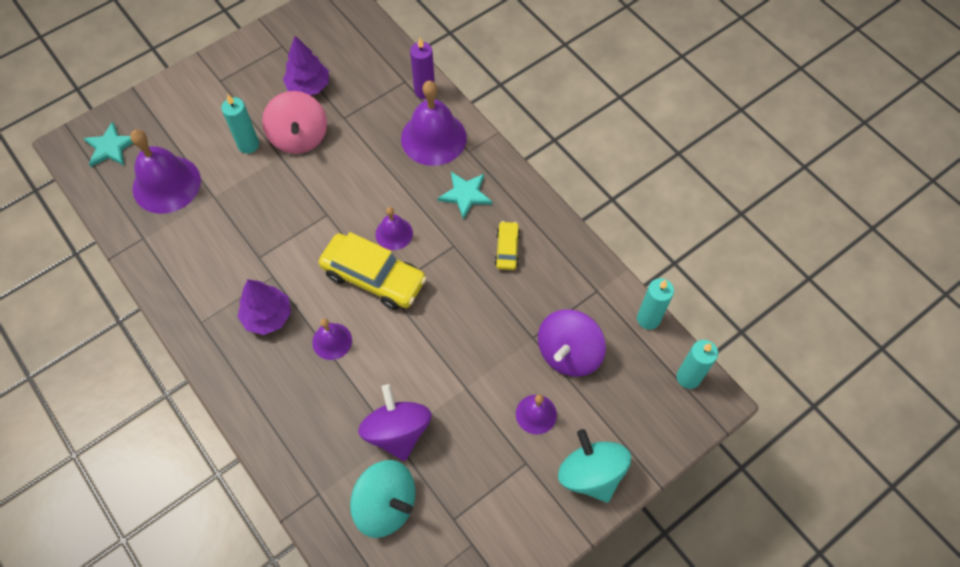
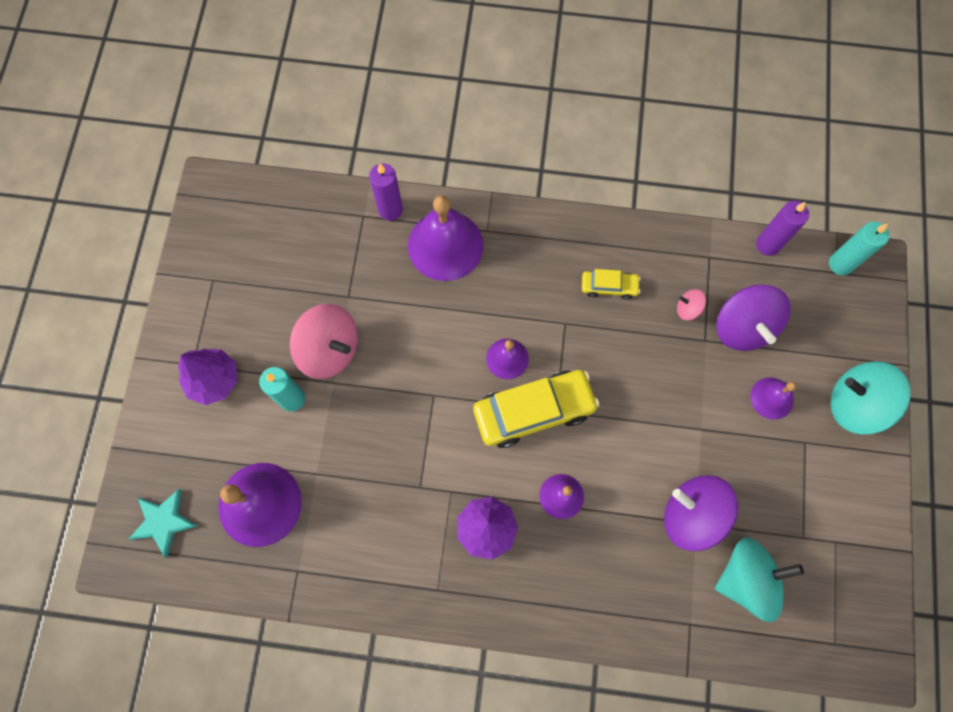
camera: 45 degrees left, 10 degrees up
(308, 86) = (282, 296): purple tree -> purple tree (214, 380)
(465, 195) = (526, 271): turquoise star -> none
(507, 249) = (609, 287): yellow car -> yellow car turned 135 degrees clockwise
(544, 308) = (688, 309): none -> pink spinning top
(648, 319) = (767, 244): turquoise candle -> purple candle

